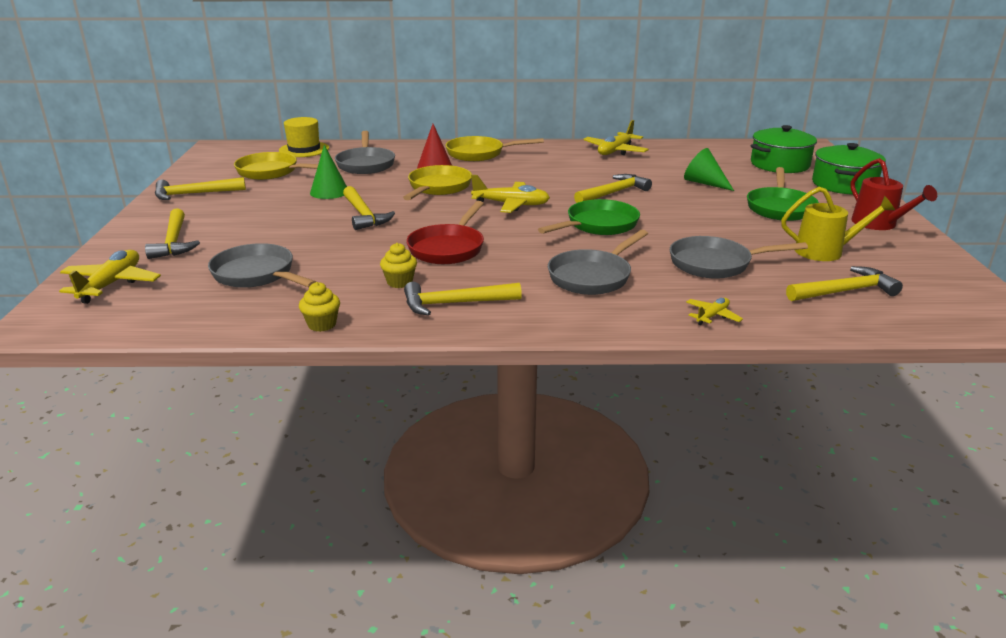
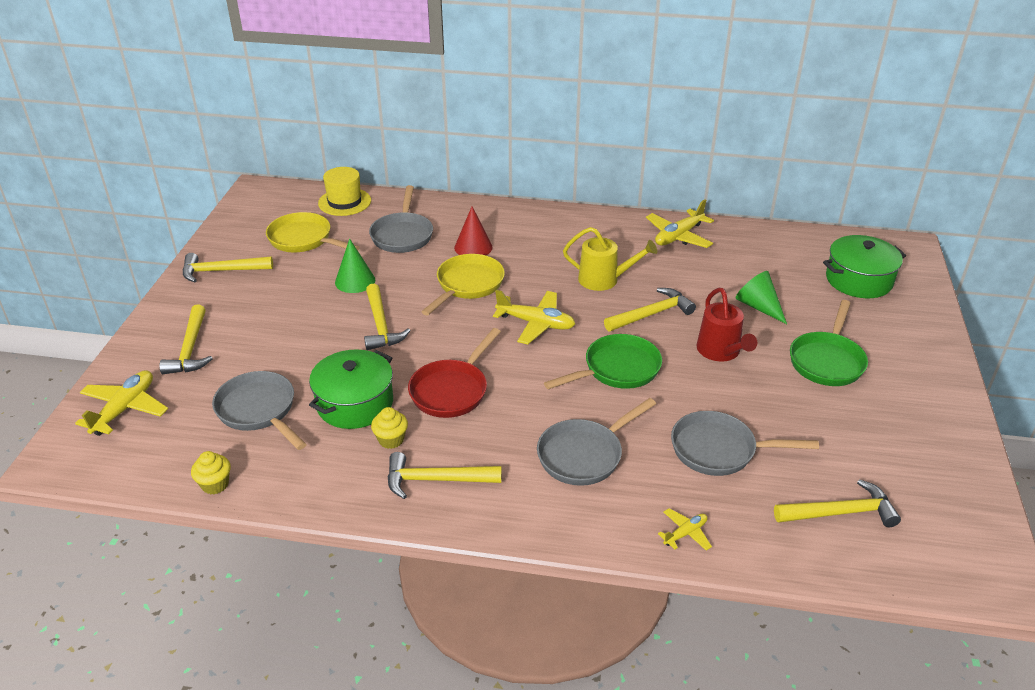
camera: 10 degrees right, 10 degrees up
(322, 324) = (304, 495): yellow cupcake -> yellow cupcake (215, 484)
(479, 154) = (527, 227): yellow pan -> none
(825, 251) = (847, 444): yellow watering can -> yellow watering can (604, 280)
(844, 184) = (918, 326): green pot -> green pot (355, 403)
(879, 224) = (928, 403): red watering can -> red watering can (721, 352)

